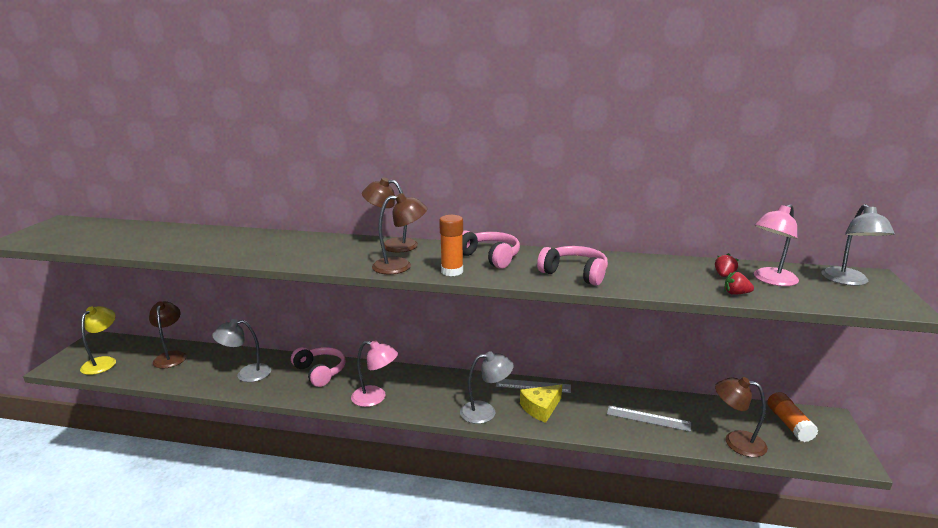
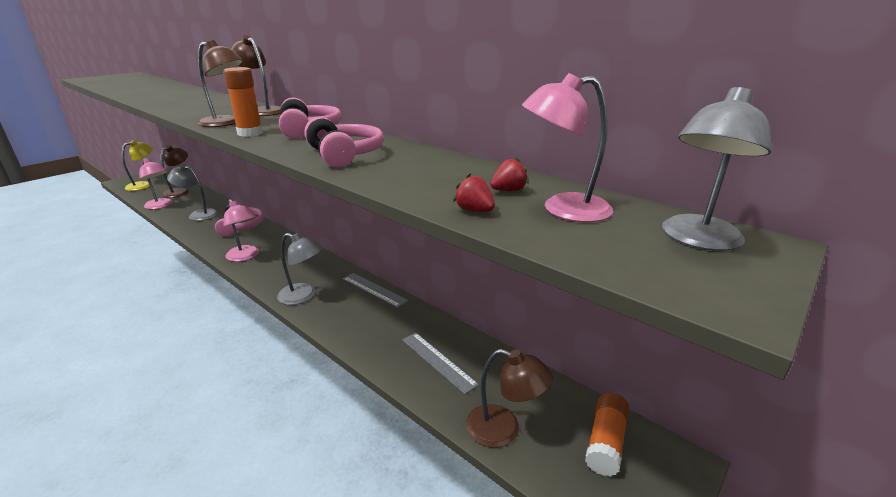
camera: 30 degrees right, 5 degrees up
(178, 379) = (161, 206): none -> pink lamp
(541, 408) = (351, 311): yellow cheese -> none
(736, 441) = (503, 430): brown lamp -> brown lamp turned 150 degrees clockwise

